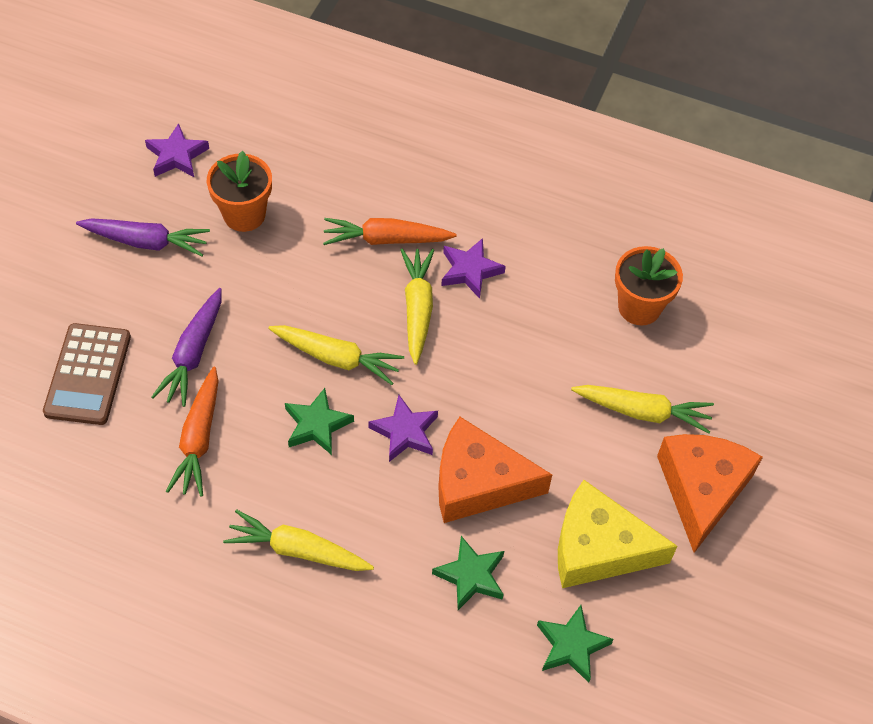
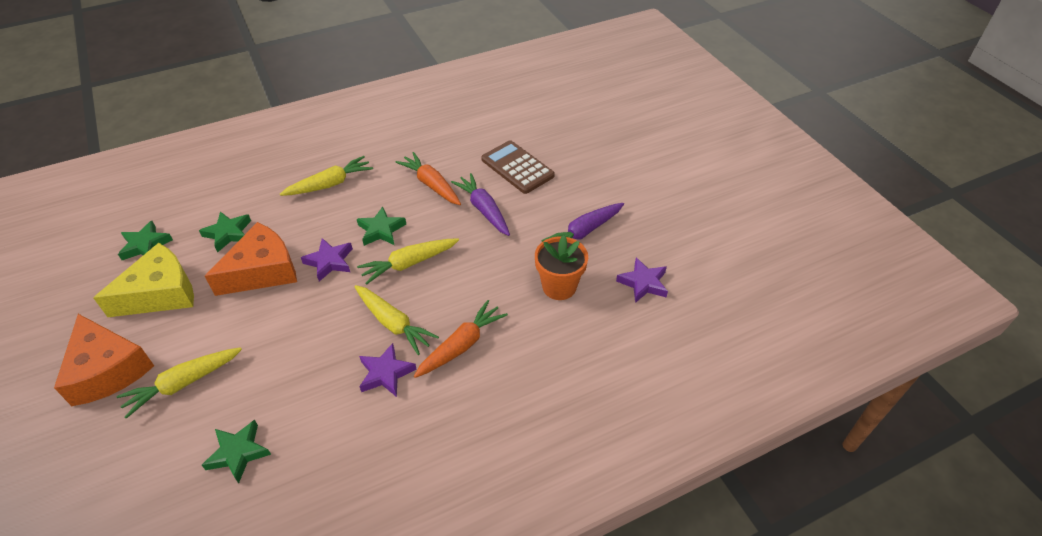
camera: 135 degrees right, 10 degrees down
(639, 307) = (238, 453): orange flower pot -> green star

